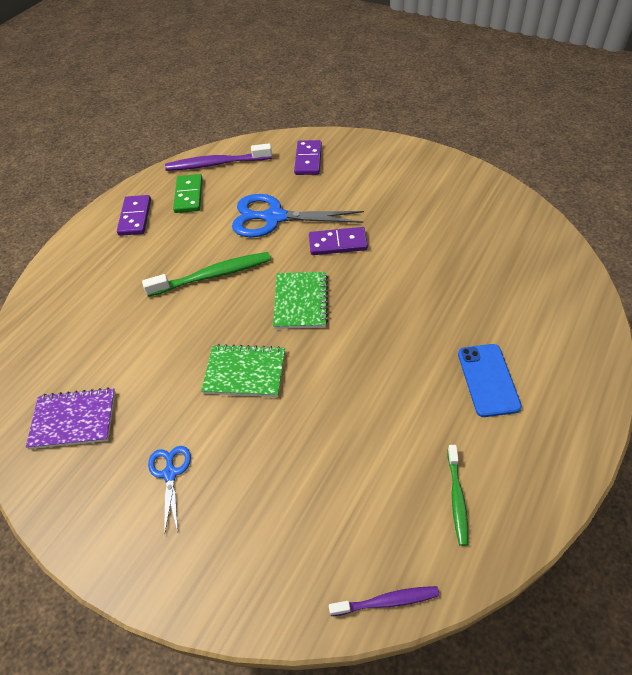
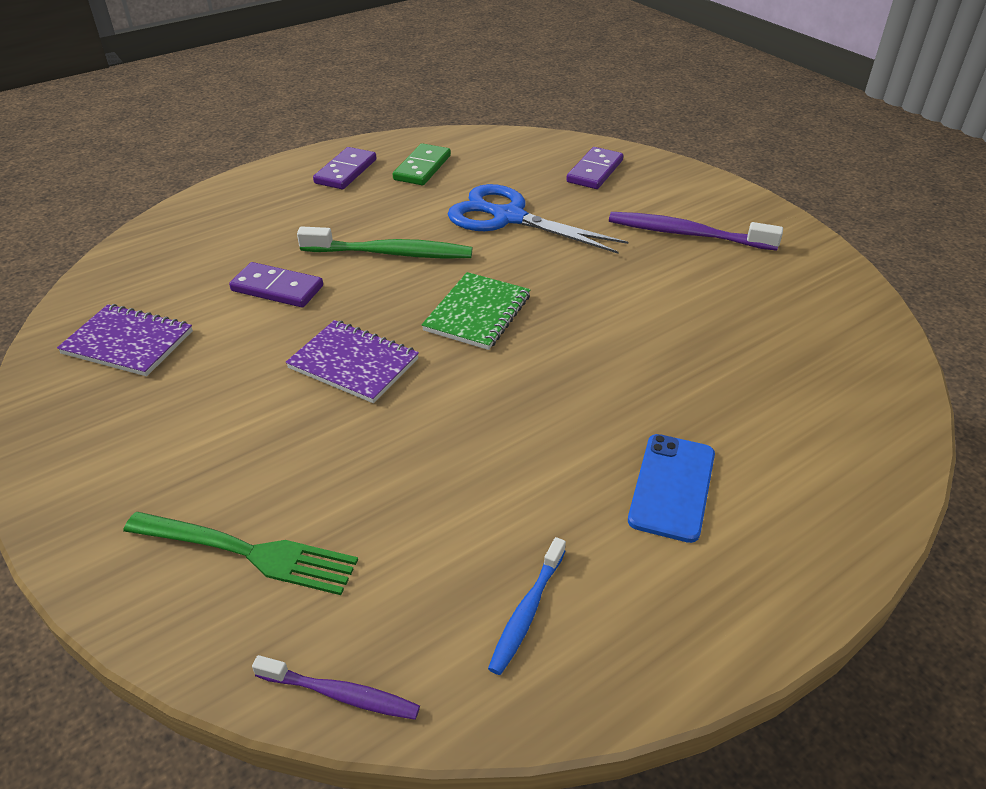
camera: 20 degrees right, 10 degrees down
(170, 474) = (187, 436): blue scissors -> none
(216, 164) = (478, 146): purple toothbrush -> purple toothbrush (687, 234)
(245, 372) = (353, 364): green notebook -> purple notebook
(268, 537) = (247, 552): none -> green fork
(338, 243) = (570, 267): purple domino -> purple domino (277, 288)
(457, 498) = (527, 612): green toothbrush -> blue toothbrush

